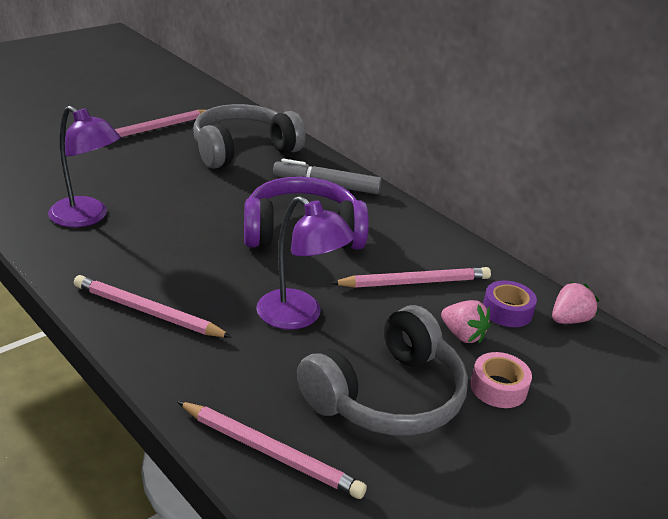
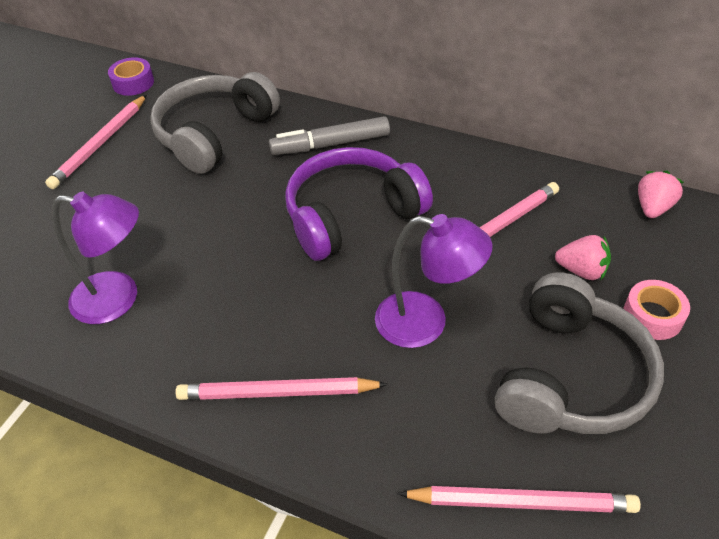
camera: 20 degrees left, 15 degrees up
(507, 311) = (597, 223): purple tape -> purple tape (133, 83)

